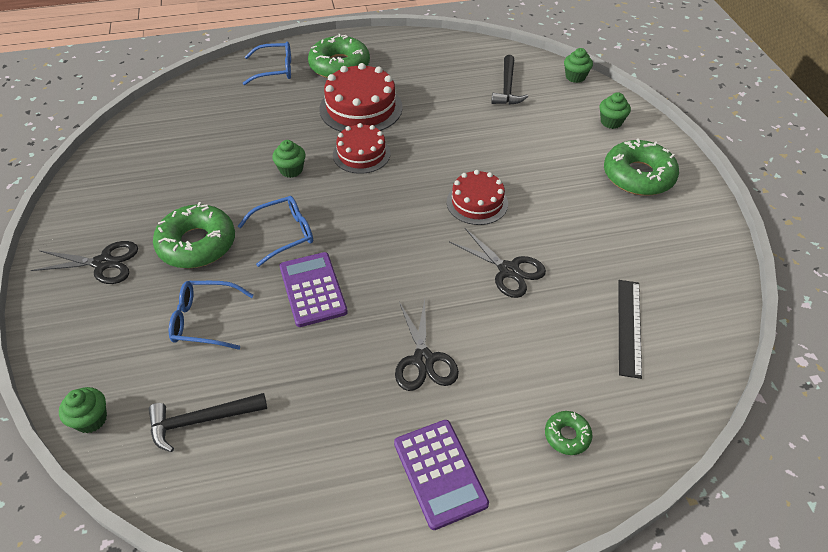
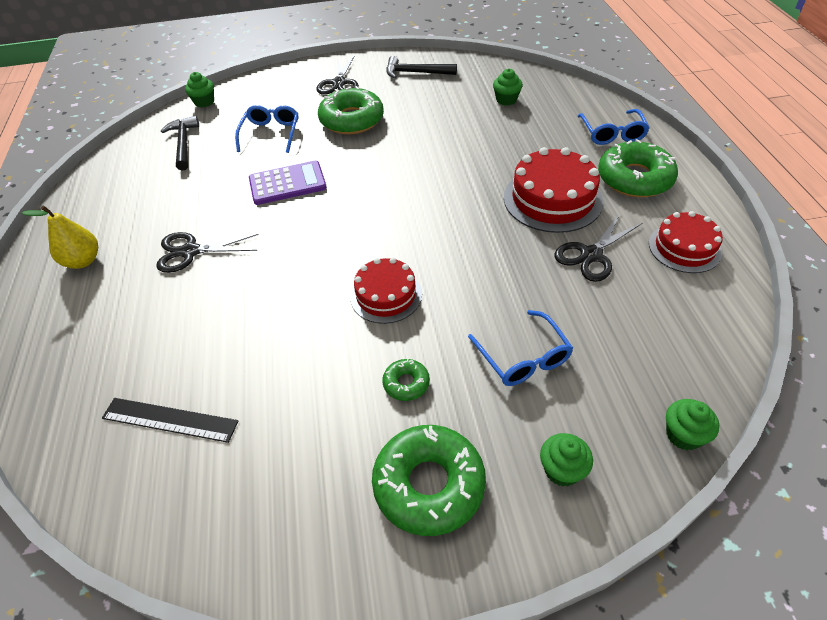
camera: 95 degrees right, 0 degrees up
(284, 234) = (356, 162): blue glasses -> blue glasses (523, 357)
(291, 170) = (443, 159): green cupcake -> green cupcake (506, 100)
(361, 154) = (469, 203): red cake -> red cake (684, 248)
(440, 473) = (83, 261): purple calculator -> yellow pear
(507, 88) = (628, 339): black hammer -> black hammer (416, 73)
(508, 270) = (278, 317): black scissors -> black scissors (591, 255)
(567, 436) = (72, 346): green donut -> green donut (406, 383)

